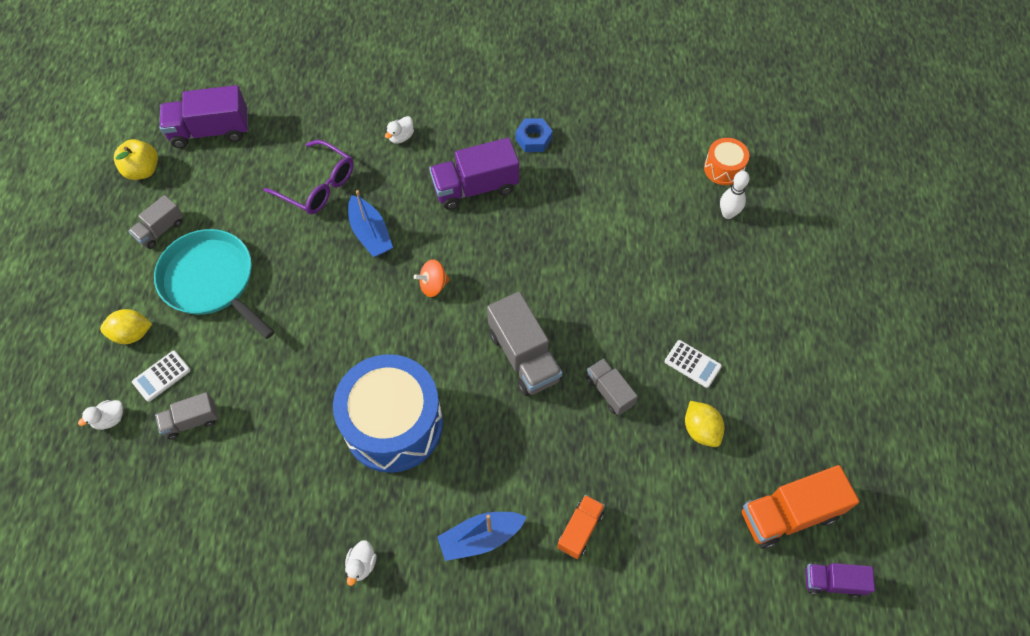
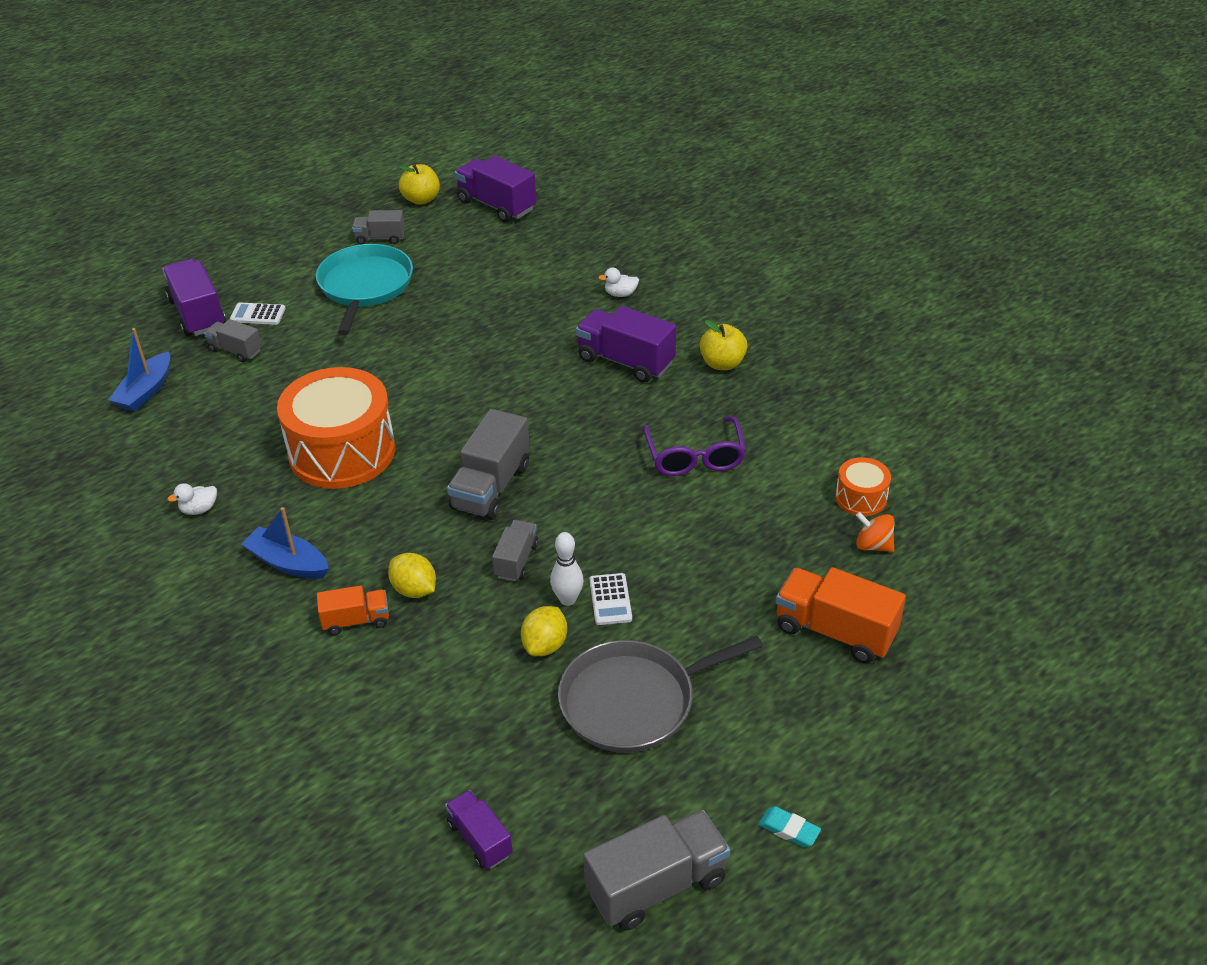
camera: 50 degrees right, 20 degrees down
(110, 419) = (197, 314): white duck -> purple truck
(132, 334) = (278, 280): yellow lemon -> yellow lemon (414, 590)
(318, 186) = (515, 283): purple glasses -> purple glasses (695, 457)
(370, 233) = (506, 334): blue boat -> blue boat (146, 391)
(393, 424) = (342, 452): blue drum -> orange drum
(433, 285) = (498, 396): orange spinning top -> orange spinning top (873, 545)
(533, 139) = (722, 363): blue nut -> yellow apple
(728, 214) = (812, 530): white bowling pin -> white bowling pin (567, 599)
(788, 415) = (633, 701): none -> grey pan
(788, 514) = (521, 762): orange truck -> orange truck (835, 631)
(936, 507) = (656, 885): none -> grey truck
(944, 408) = (789, 829): none -> turquoise eraser

